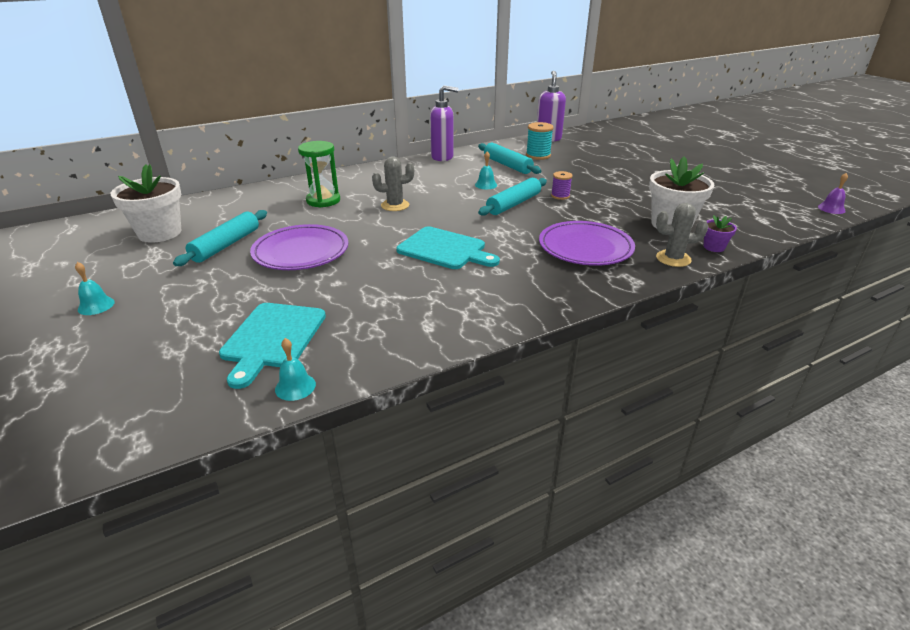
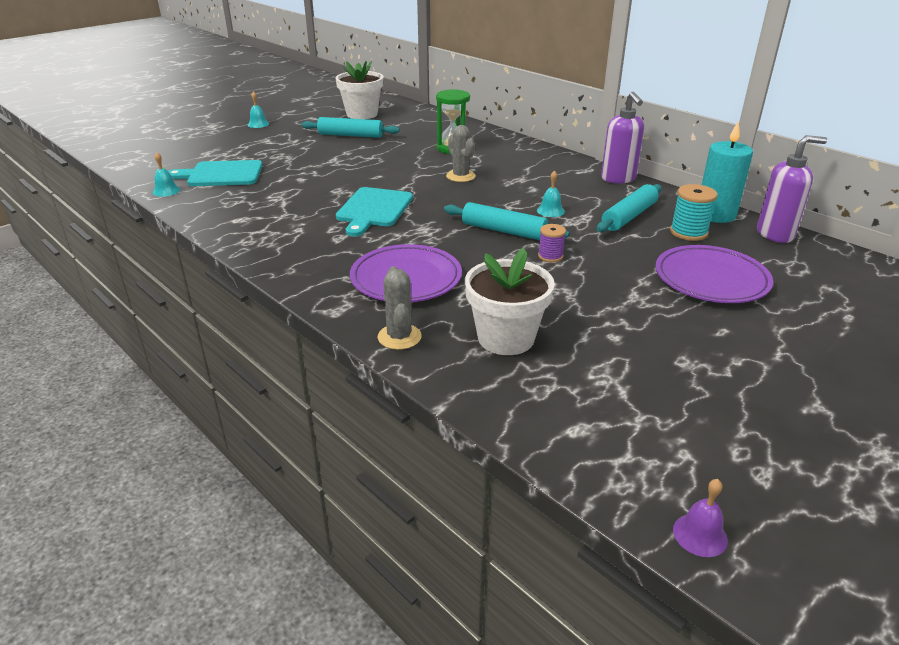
camera: 75 degrees right, 0 degrees up
(301, 252) = (348, 159): purple plate -> purple plate (711, 279)
(515, 145) = (715, 214): none -> turquoise candle
(714, 247) = (447, 371): purple flower pot -> none

